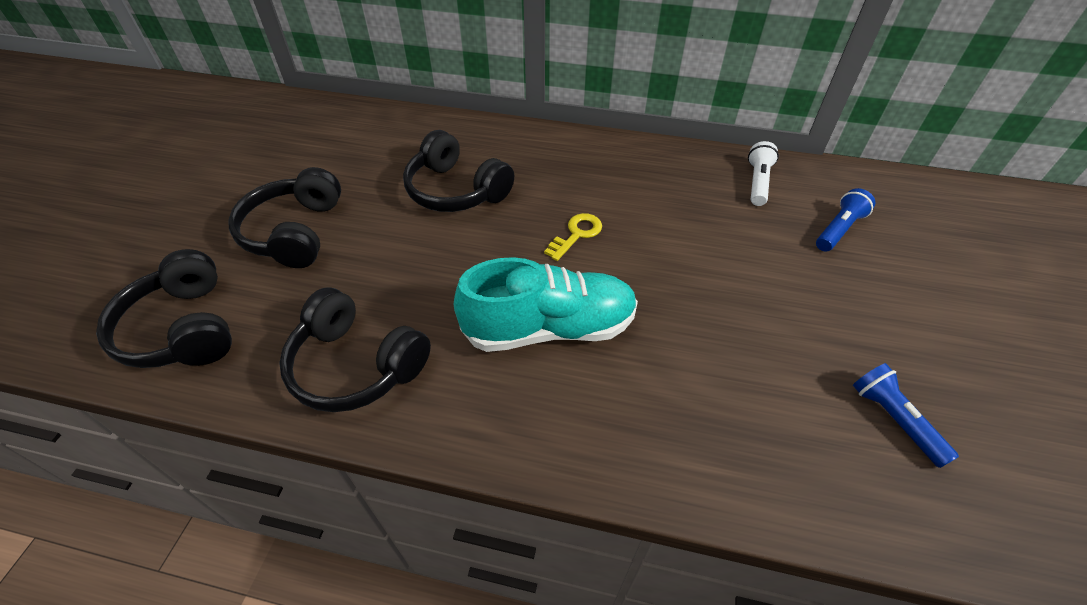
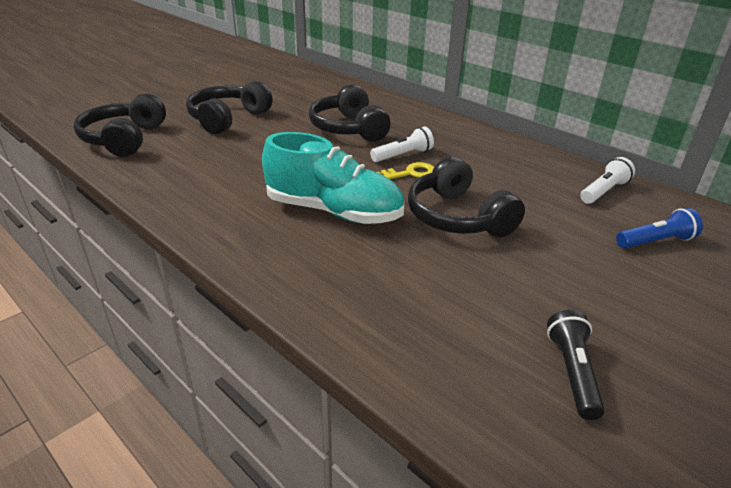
camera: 30 degrees right, 15 degrees down
(356, 365) = (193, 185): black headphones -> black headphones (457, 217)
(548, 209) = (403, 155): none -> white flashlight
(894, 419) = (572, 372): blue flashlight -> black flashlight

